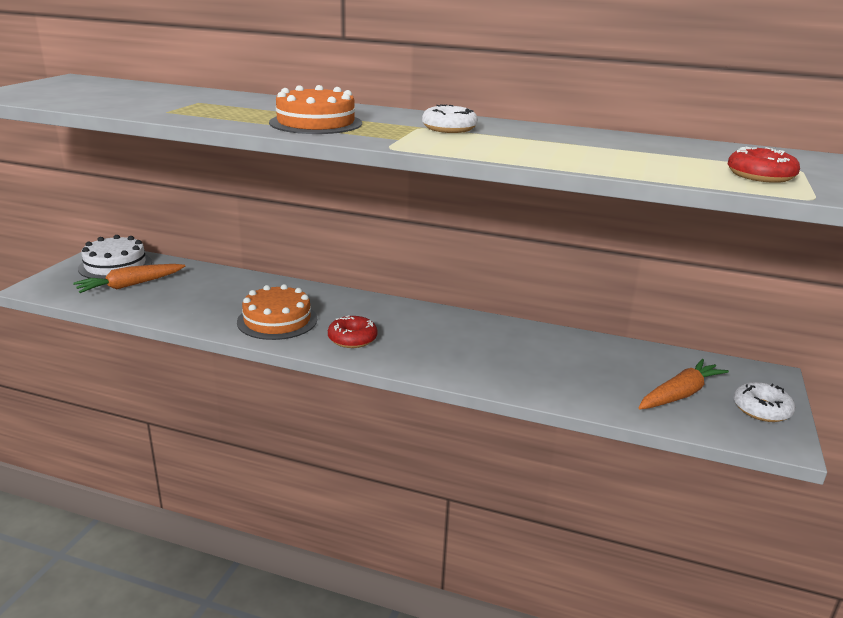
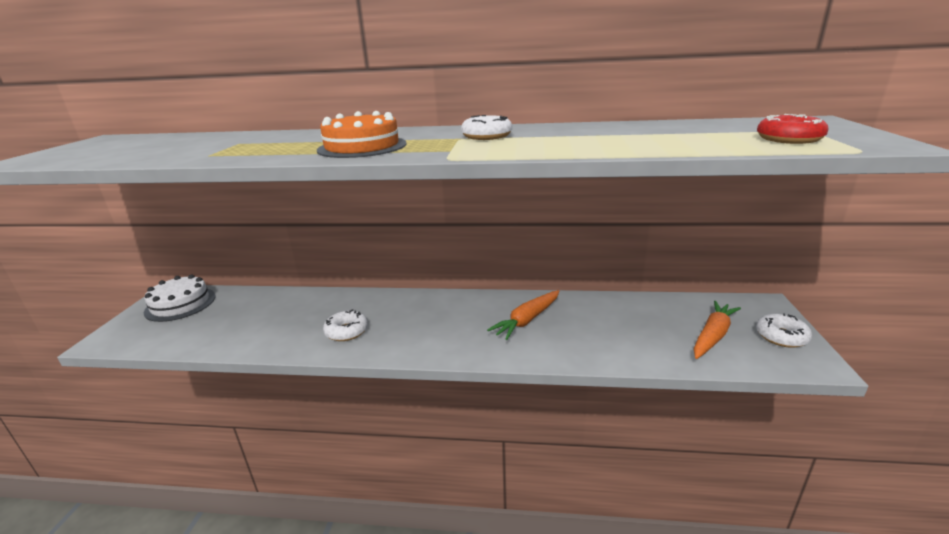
camera: 10 degrees left, 0 degrees up
(130, 285) = (198, 321): orange carrot -> orange carrot (527, 320)
(277, 320) = (346, 331): orange cake -> white donut
(352, 339) = (420, 337): red donut -> none

